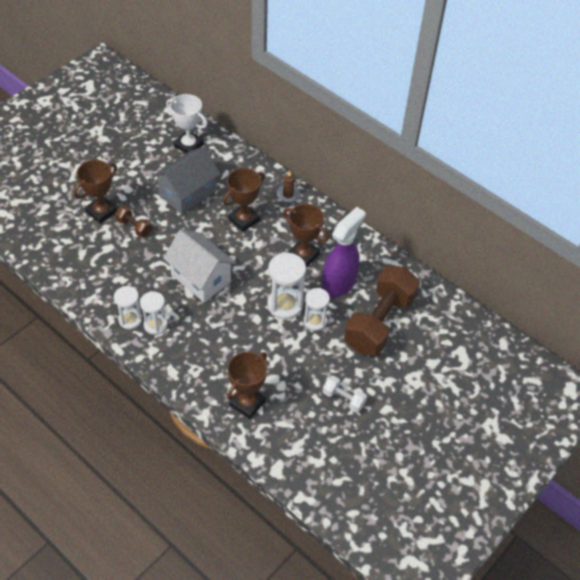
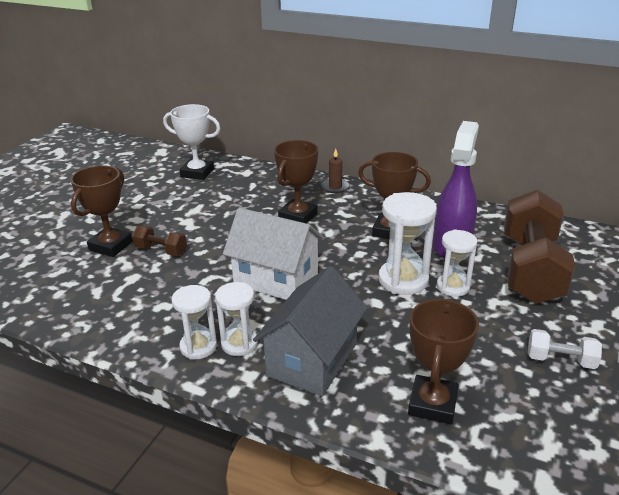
camera: 15 degrees left, 20 degrees down
(187, 193) = (216, 209): grey house -> grey house (312, 360)

